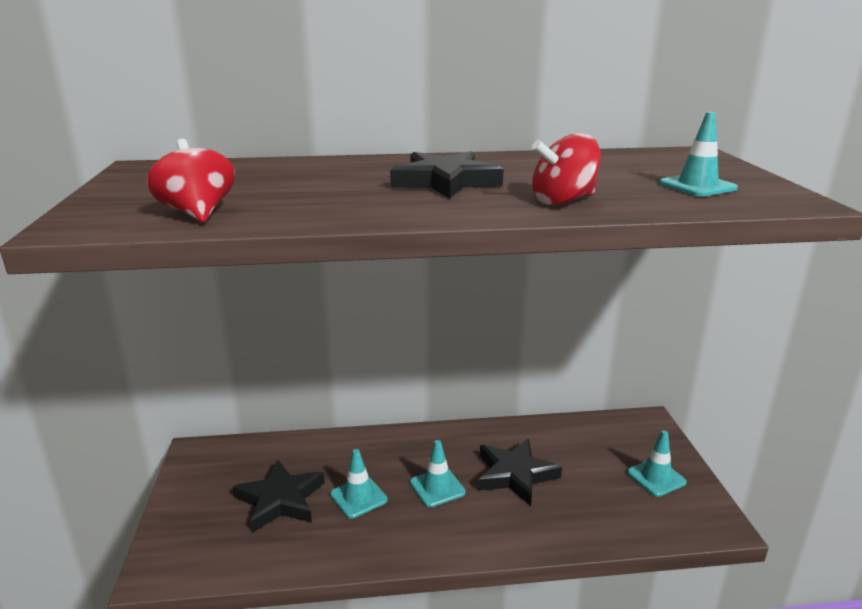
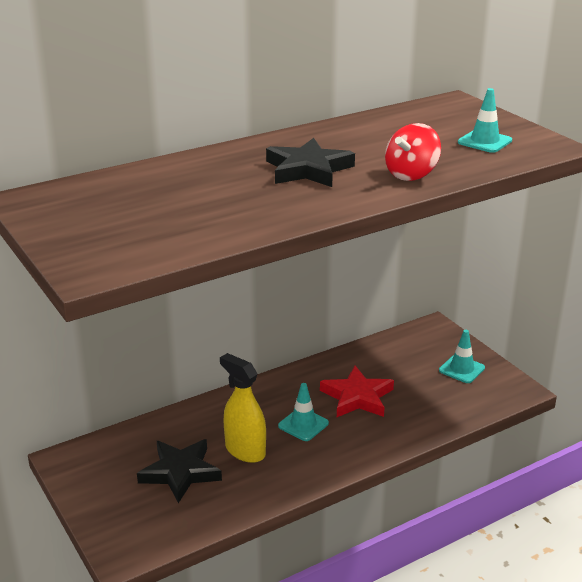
camera: 25 degrees left, 5 degrees up
(197, 213) = (166, 240): red spinning top -> none
(358, 497) = (245, 451): turquoise traffic cone -> yellow spray bottle
(515, 475) = (357, 397): black star -> red star

